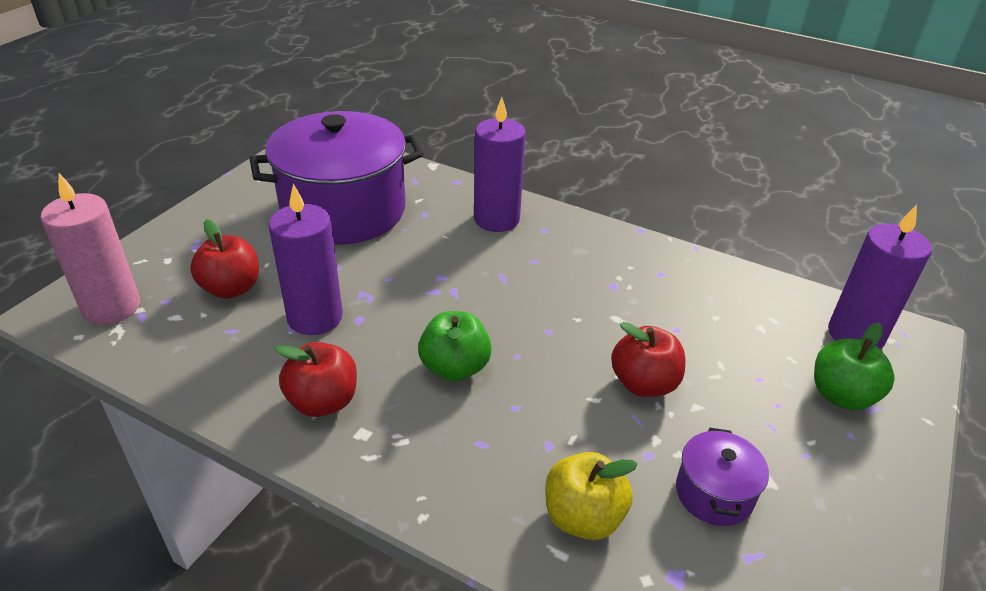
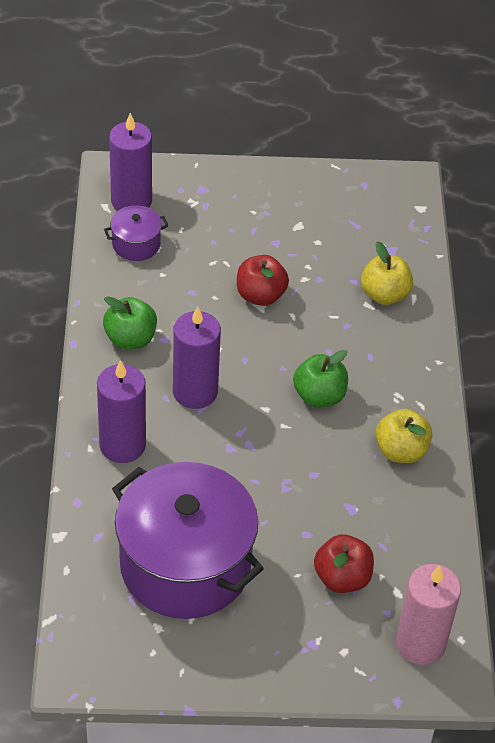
camera: 120 degrees left, 10 degrees up
(315, 317) = (332, 502): purple candle -> purple candle (195, 392)
(323, 401) = (401, 451): red apple -> yellow apple
(714, 493) = (326, 246): purple pot -> purple pot (136, 244)
(841, 395) = (201, 202): green apple -> green apple (130, 339)

